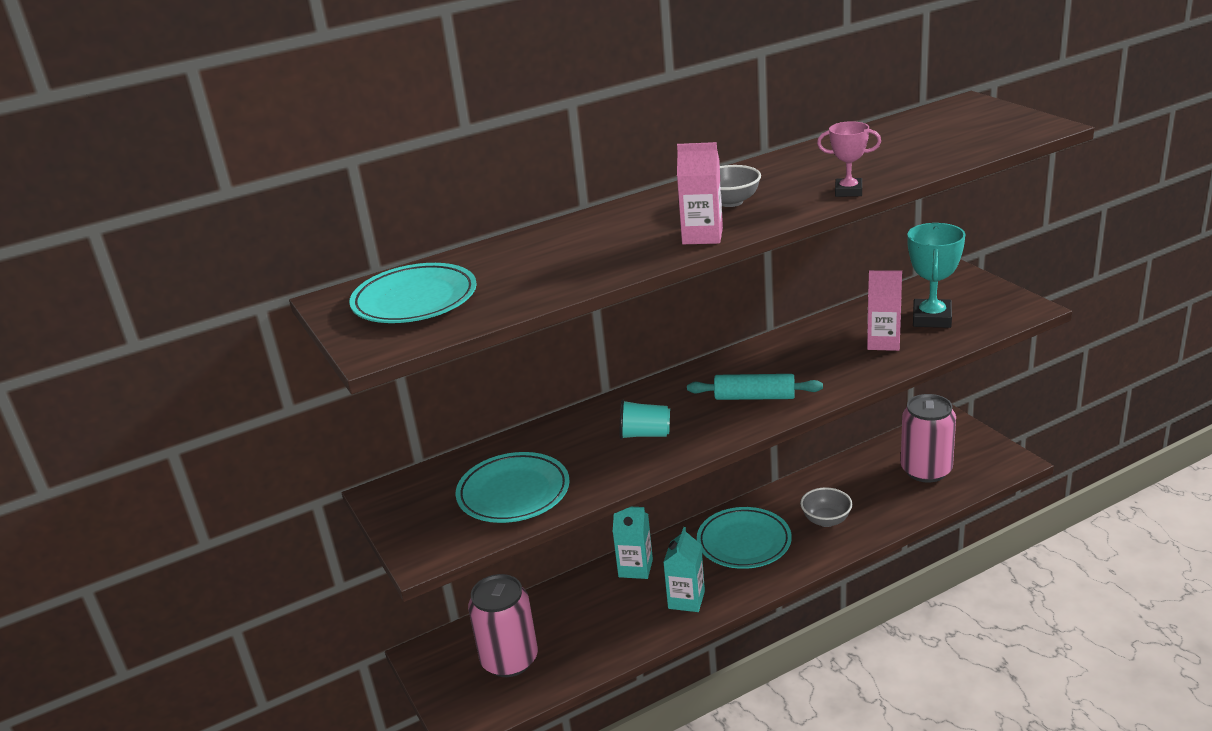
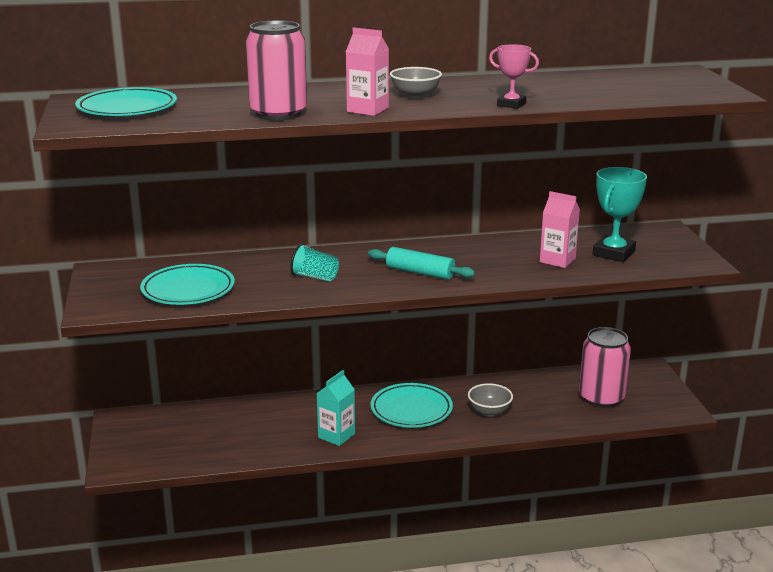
camera: 15 degrees right, 5 degrees down
(509, 660) = (176, 439): pink can -> pink can (278, 114)
(635, 568) = (314, 405): turquoise carton -> none

